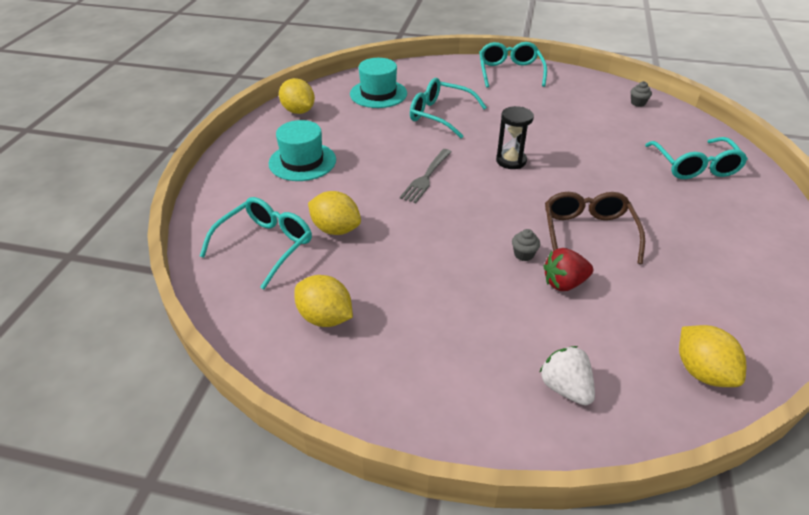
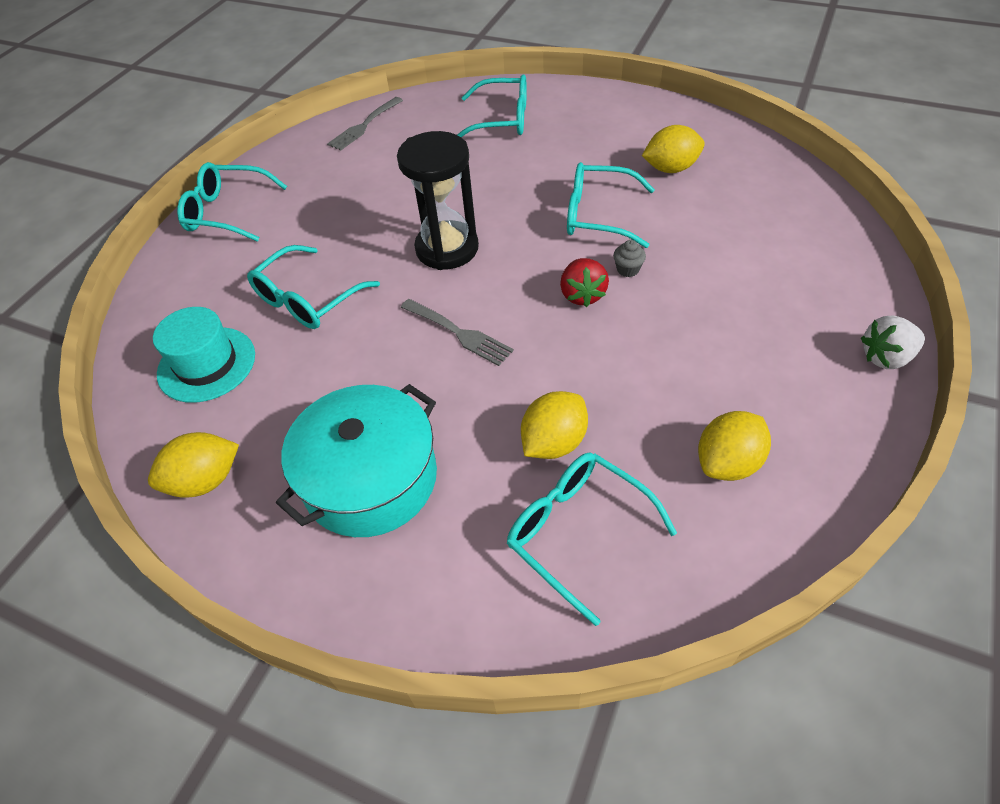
camera: 75 degrees left, 10 degrees up
(302, 162) = (370, 478): turquoise hat -> turquoise pot
(511, 161) = (447, 248): black hourglass -> black hourglass, size x1.62
(564, 283) = (676, 248): red strawberry -> red strawberry (582, 295)
(565, 388) = (818, 276): white strawberry -> white strawberry (886, 357)
(588, 233) = (598, 215): brown glasses -> turquoise glasses
(638, 103) = (364, 126): grey cupcake -> grey fork
(702, 372) = (790, 191): yellow lemon -> yellow lemon (670, 169)

